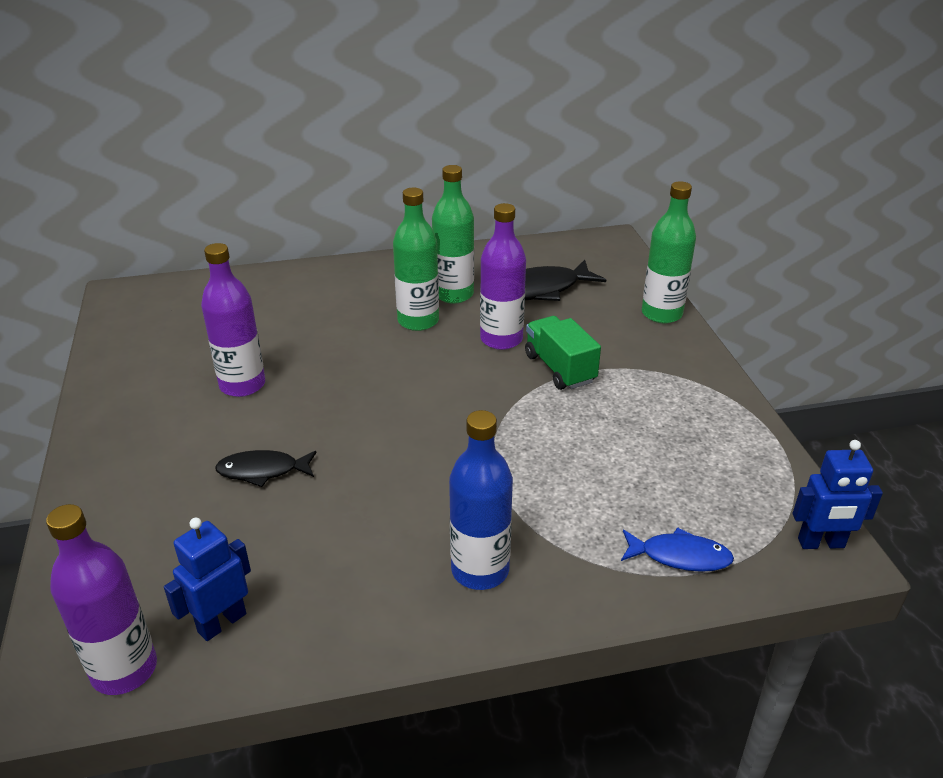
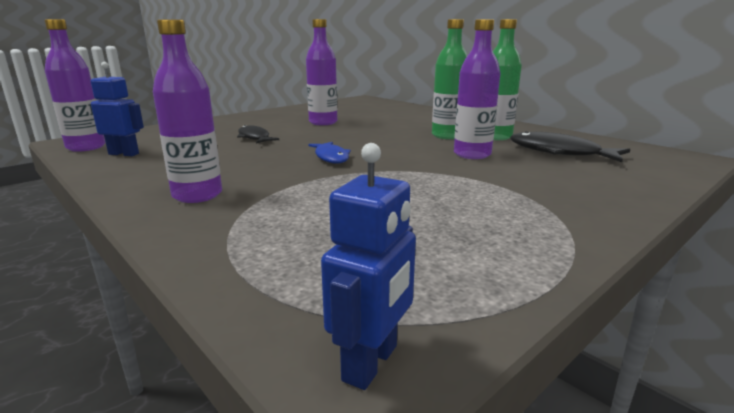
camera: 60 degrees right, 15 degrees down
(480, 570) = (197, 195): blue bottle -> purple bottle
(559, 368) = (472, 174): green truck -> none
(661, 314) = (639, 192): green bottle -> none
(679, 556) = (266, 265): blue fish -> blue fish (331, 157)
(821, 543) = (371, 363): blue robot -> blue robot turned 120 degrees counterclockwise

